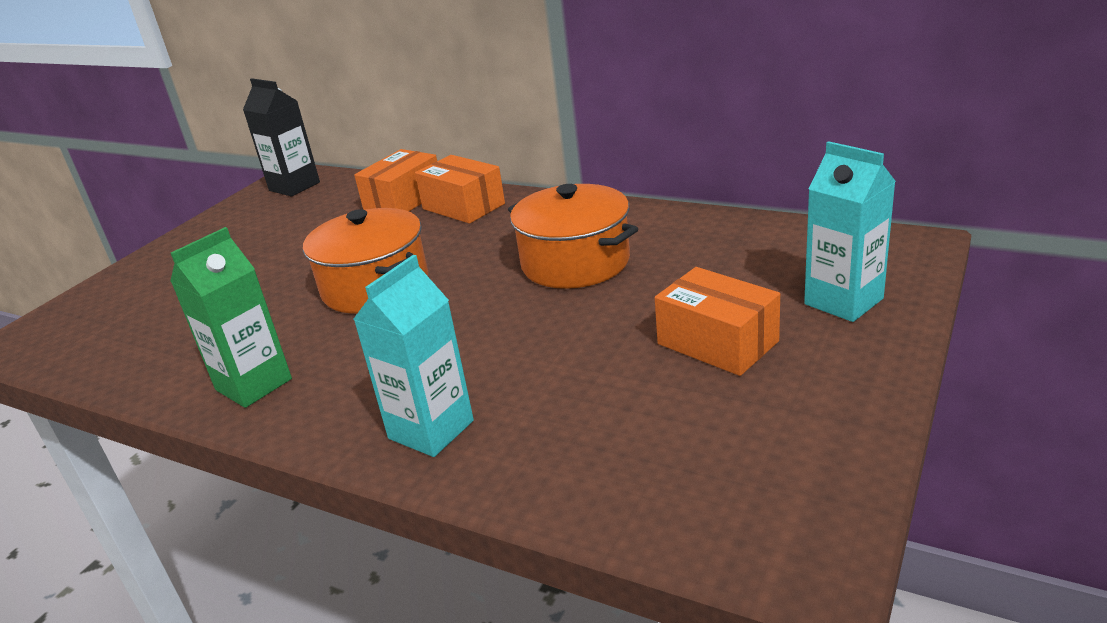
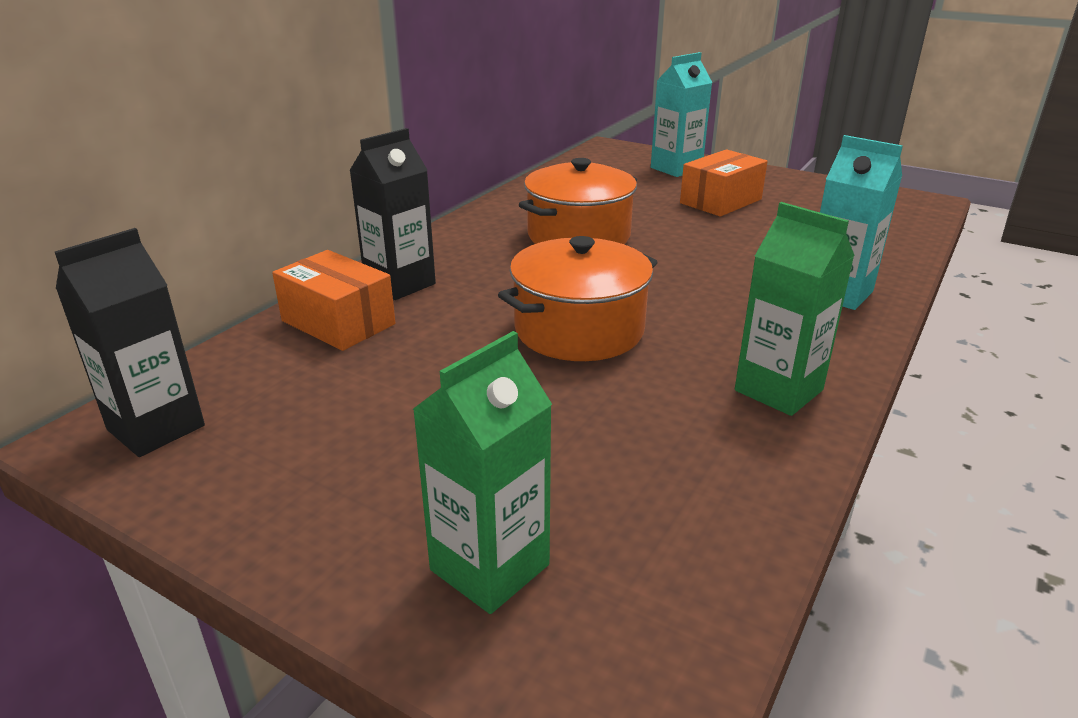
camera: 90 degrees left, 0 degrees up
(133, 292) = (489, 567): none -> green carton
(463, 206) = (400, 284): orange box -> black carton

